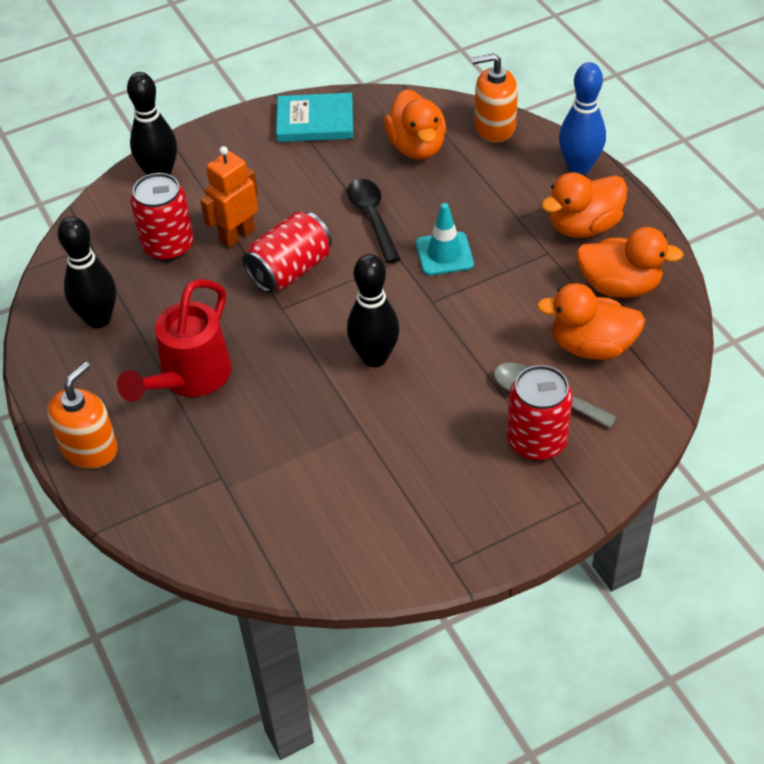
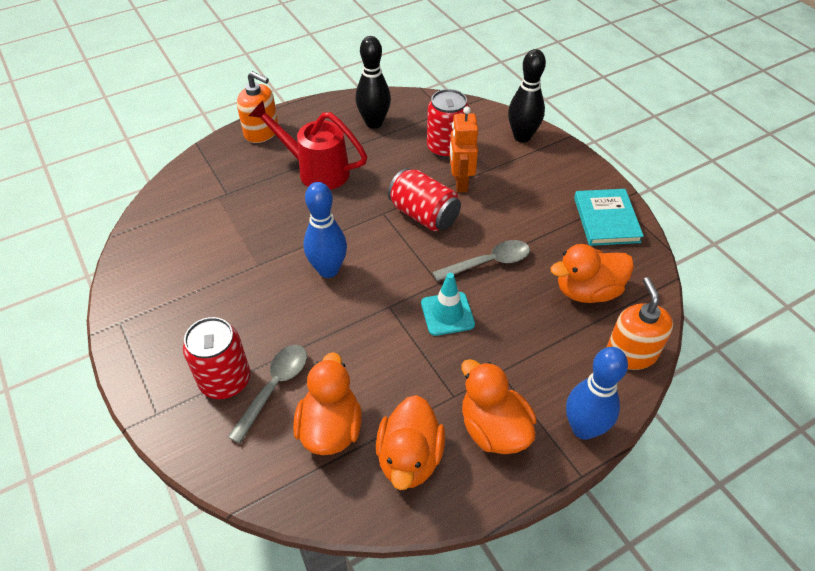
camera: 85 degrees right, 0 degrees up
(237, 235) = (460, 183): orange robot -> orange robot turned 135 degrees counterclockwise
(372, 218) = (488, 263): black spoon -> grey spoon
(374, 357) = (328, 270): black bowling pin -> blue bowling pin

